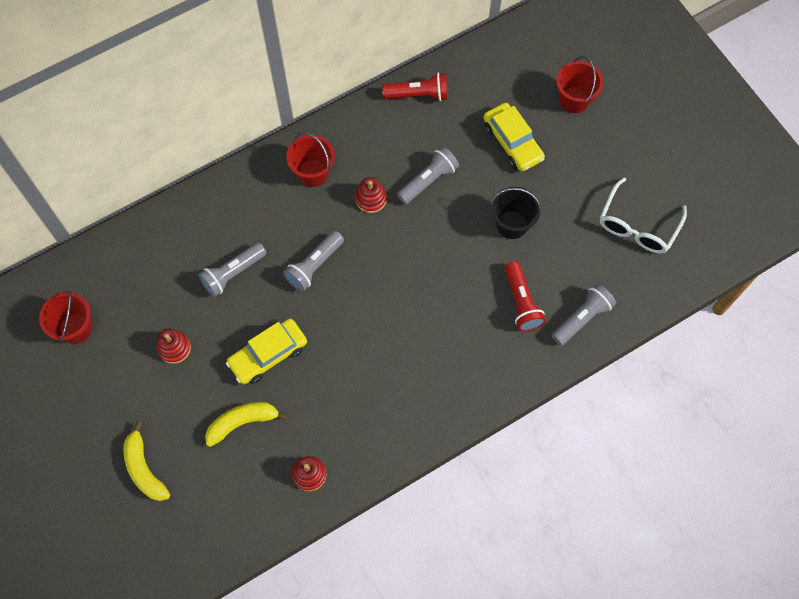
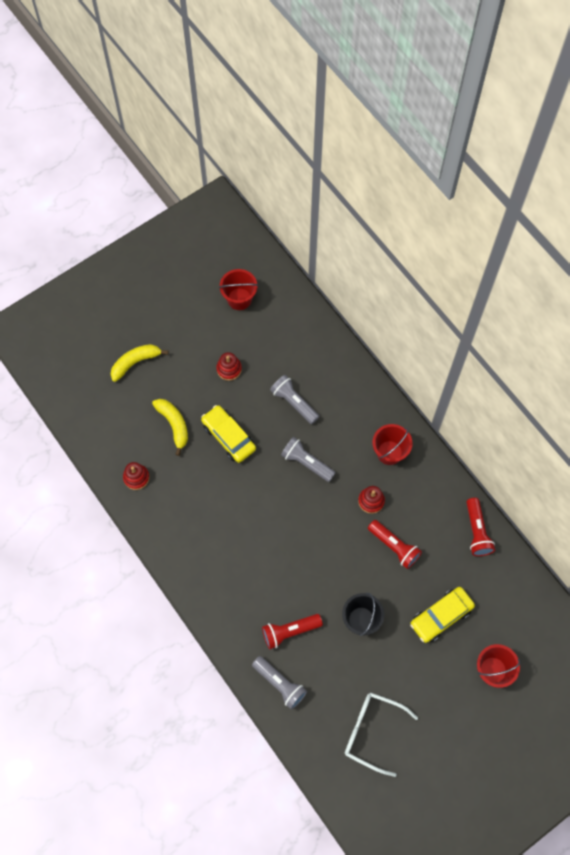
camera: 85 degrees right, 0 degrees up
(428, 180) = (394, 547): grey flashlight -> red flashlight

